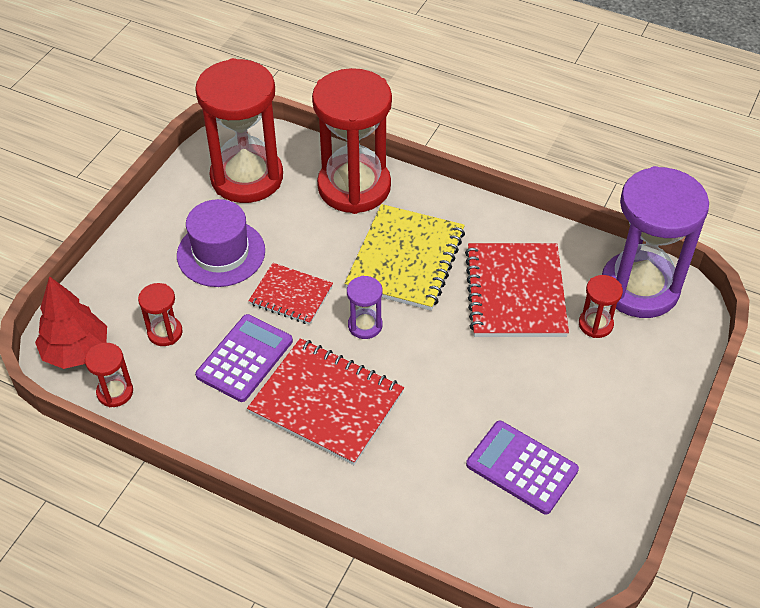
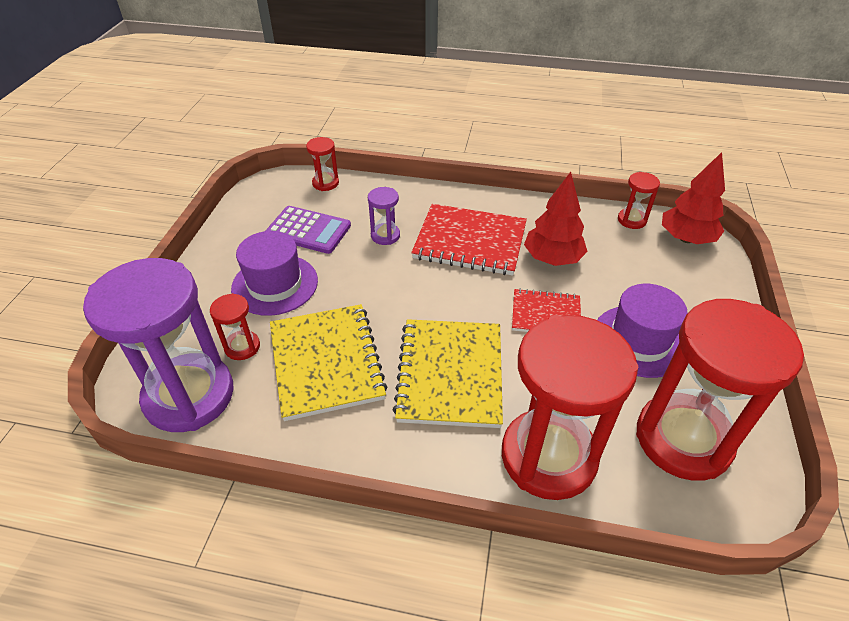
camera: 165 degrees right, 5 degrees down
(165, 332) = (631, 264): red hourglass -> red hourglass (325, 183)
(244, 358) = (552, 258): purple calculator -> red tree
(365, 325) = (464, 302): purple hourglass -> purple hourglass (385, 235)
(515, 292) = (326, 362): red notebook -> yellow notebook
(564, 391) = (275, 284): none -> purple hat

